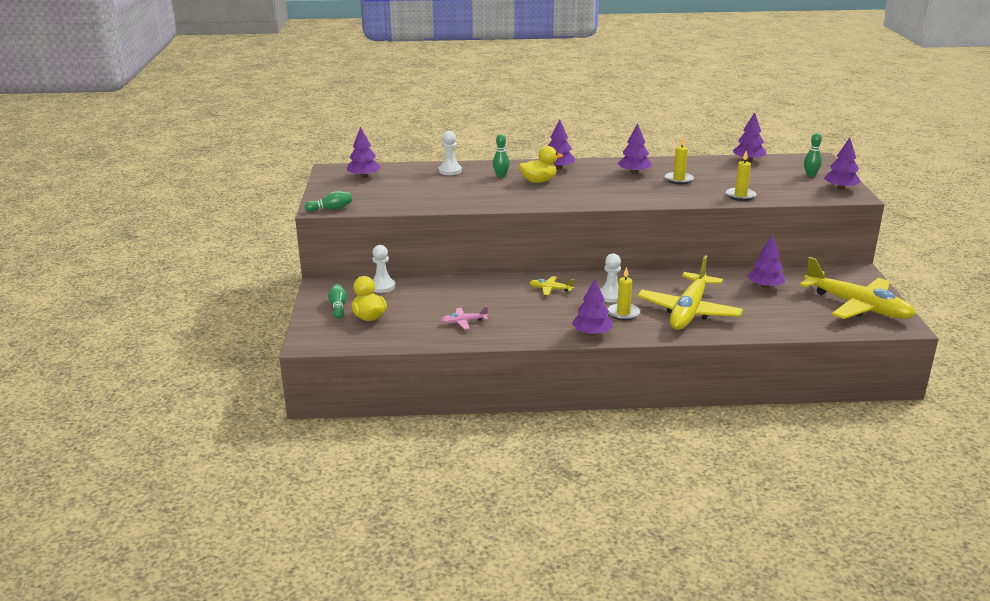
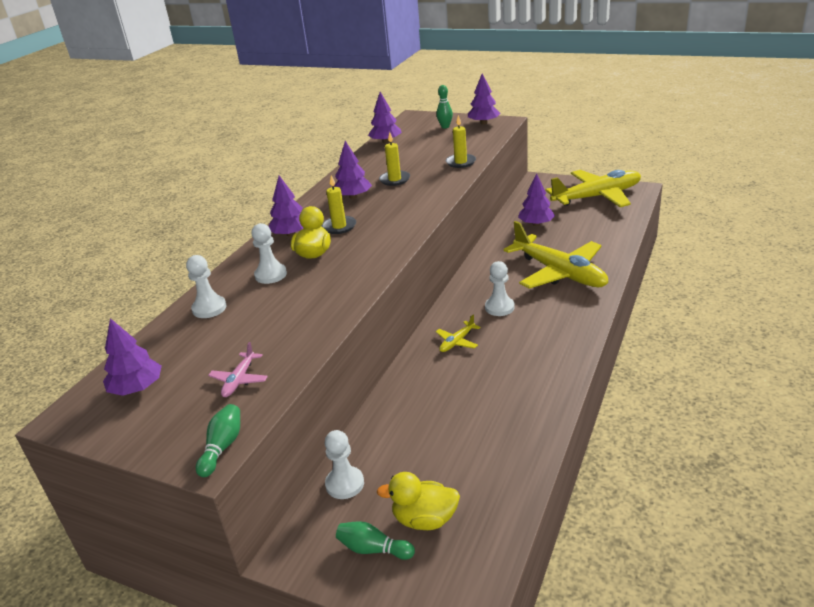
camera: 60 degrees left, 5 degrees up
(464, 322) = (494, 429): pink plane -> pink plane (239, 380)
(501, 176) = (270, 275): green bowling pin -> white pawn
(592, 333) = (572, 340): purple tree -> none
(623, 313) = (541, 310): yellow candle -> yellow candle (339, 226)

